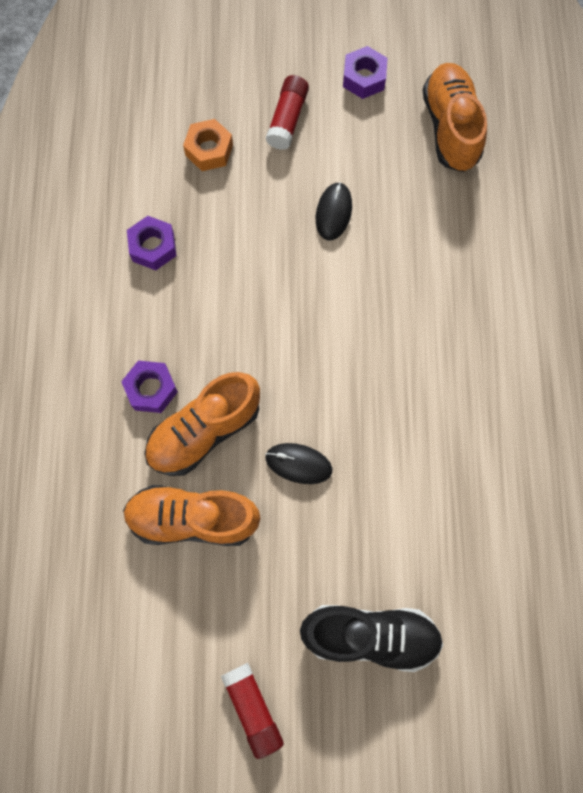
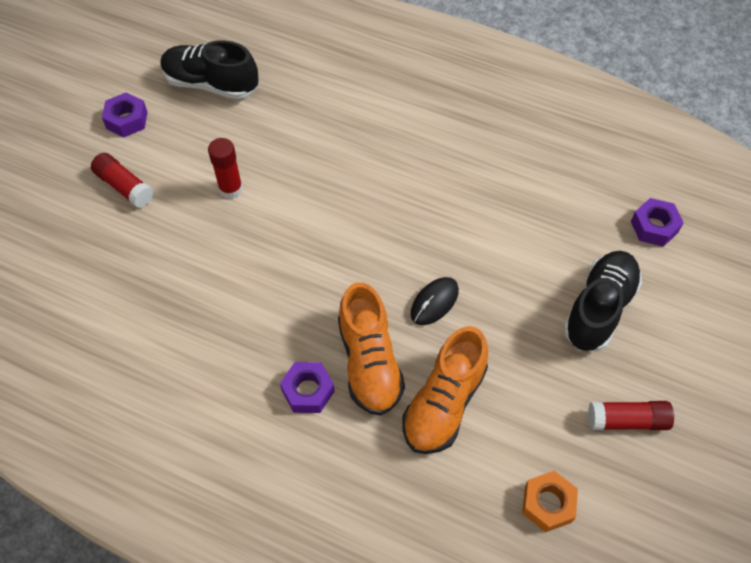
camera: 65 degrees left, 15 degrees down
(153, 247) = (173, 336): purple nut -> purple nut (654, 227)
(209, 150) = (110, 255): orange nut -> orange nut (548, 504)
(333, 212) = (231, 189): black mouse -> red glue stick
(450, 127) = (211, 84): orange shoe -> black shoe

